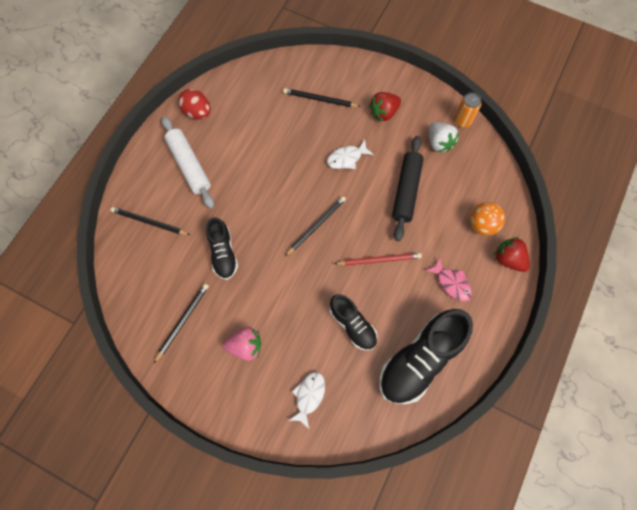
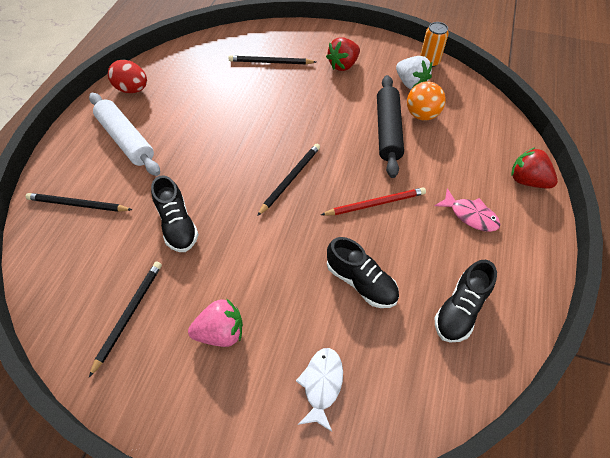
camera: 10 degrees left, 15 degrees down
(347, 158) = (312, 109): white fish -> none
(420, 359) = (460, 309): black shoe -> black shoe, size x0.58
(482, 224) = (484, 151): orange ball -> orange ball (422, 115)

